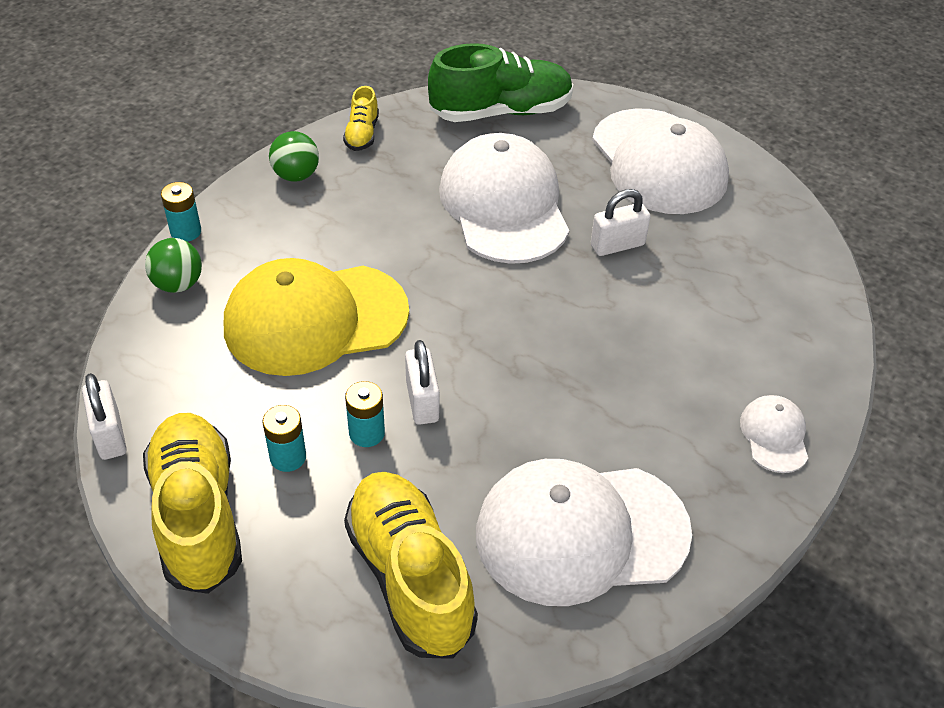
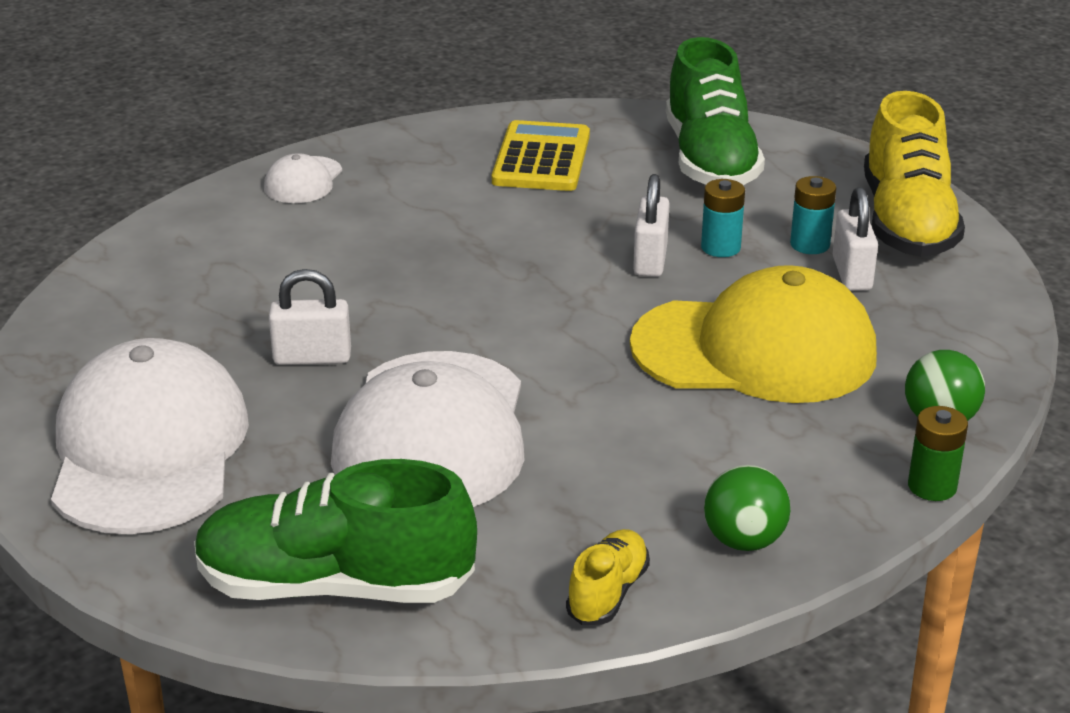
camera: 160 degrees left, 15 degrees down
(110, 435) = (1008, 291): white padlock -> white padlock (851, 274)
(186, 232) = (932, 486): turquoise battery -> green battery
(410, 577) = (710, 160): yellow shoe -> green shoe
(581, 532) = (542, 158): white cap -> yellow calculator

